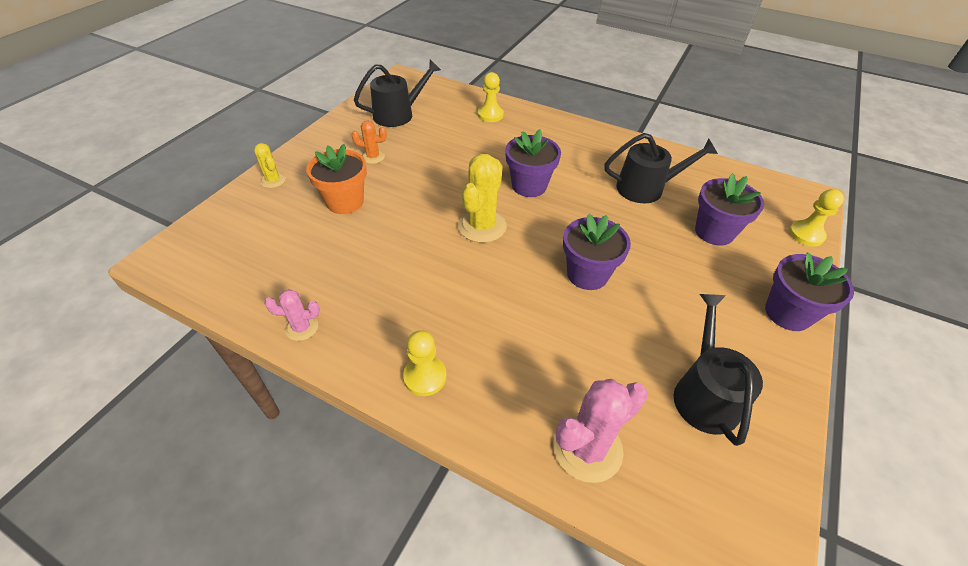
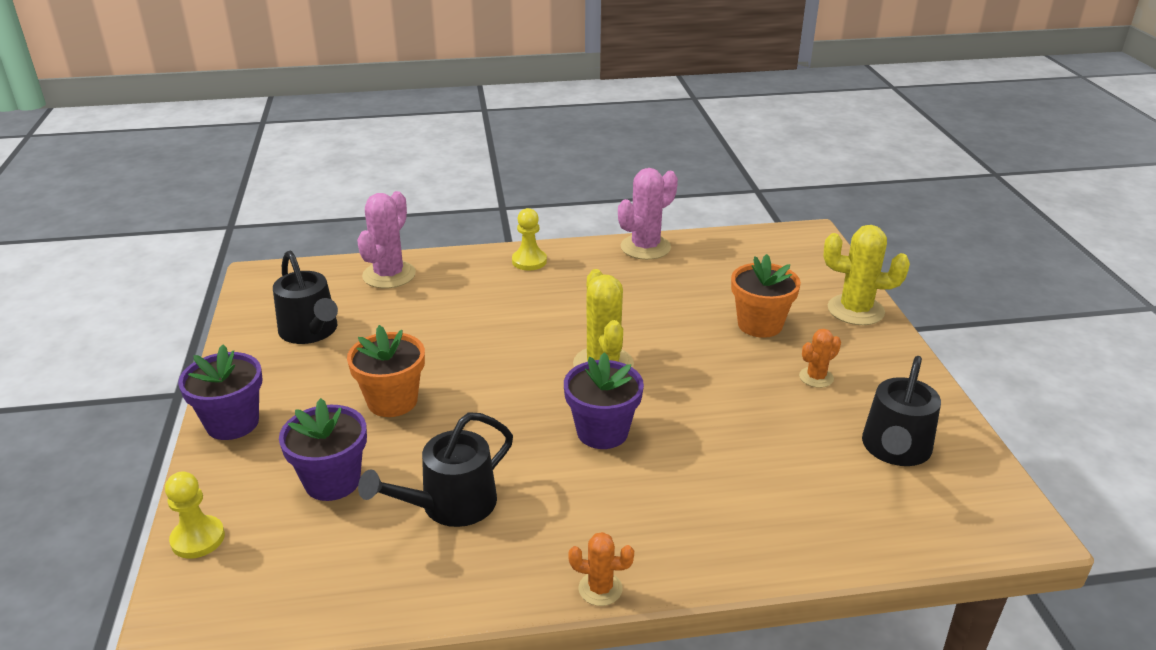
camera: 145 degrees right, 15 degrees down
(273, 180) = (855, 310): yellow cactus -> yellow cactus, size x1.82
(302, 328) = (645, 247): pink cactus -> pink cactus, size x1.82
(490, 115) = (784, 522): yellow pawn -> none
(587, 274) = (459, 370): purple flower pot -> none
(596, 128) = (600, 589): none -> orange cactus
(652, 271) = (392, 401): none -> orange flower pot

